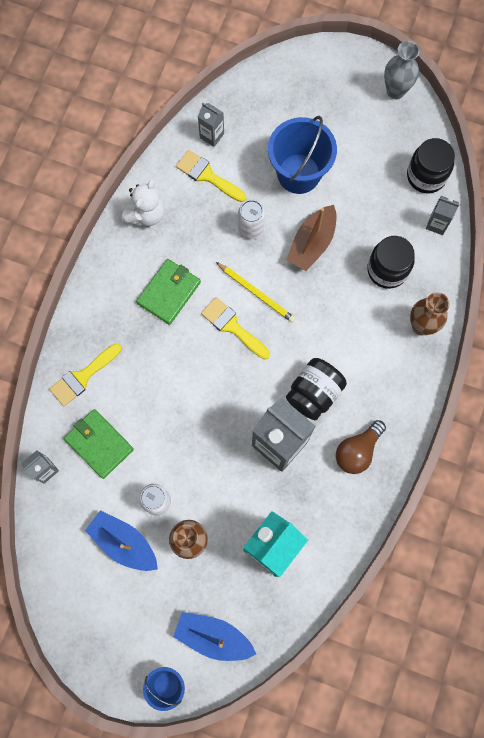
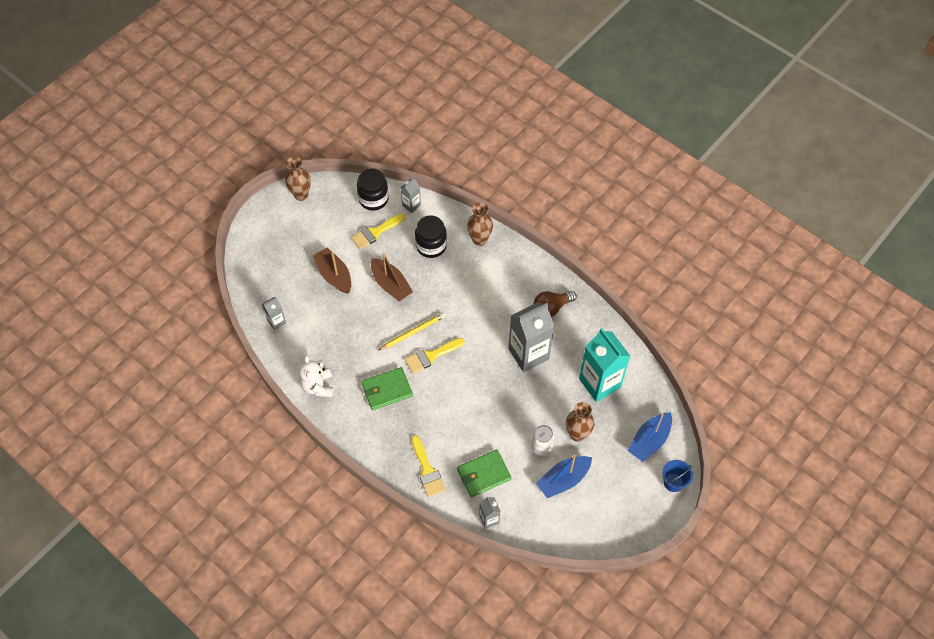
camera: 70 degrees left, 15 degrees down
(146, 214) = (318, 386): white teddy bear -> white teddy bear turned 150 degrees counterclockwise
(169, 292) = (387, 390): green wallet -> green wallet turned 75 degrees counterclockwise
(207, 175) = (307, 335): yellow brush -> yellow brush (375, 232)
(251, 228) = (362, 320): white can -> none
(298, 173) = (334, 275): blue bucket -> brown boat
(314, 393) = (501, 320): black jar -> none
(357, 451) = (551, 308): brown light bulb -> brown light bulb turned 90 degrees clockwise
(395, 91) = (301, 195): grey vase -> brown vase

